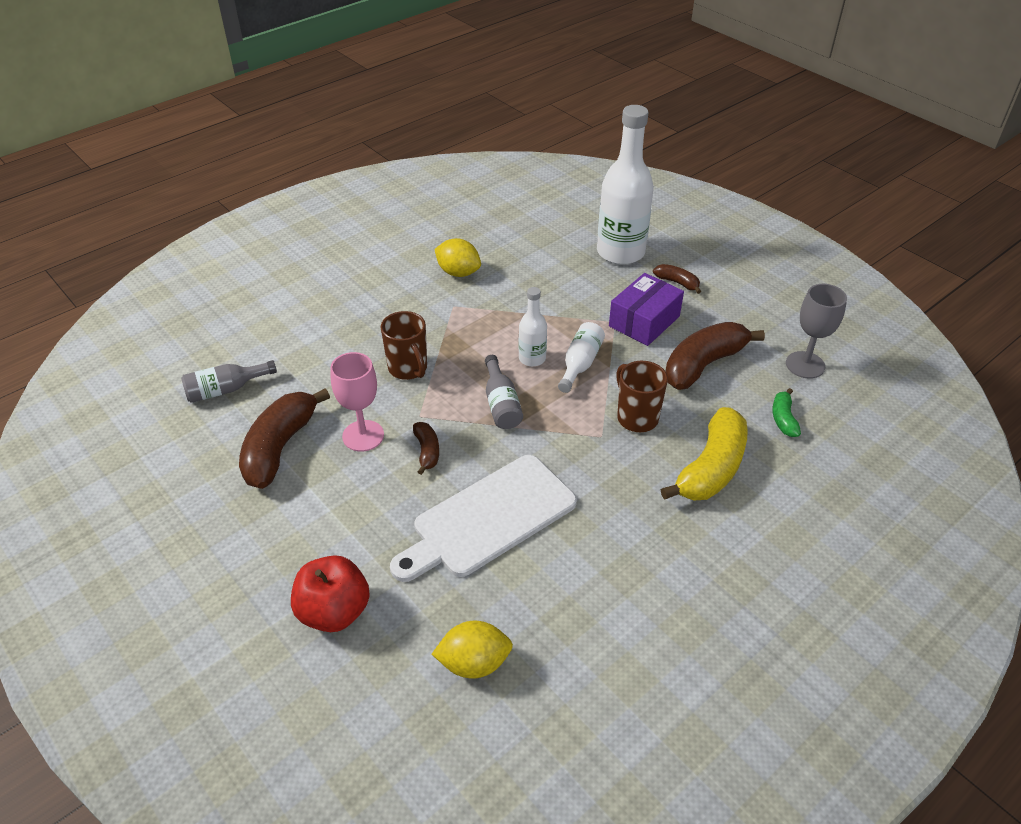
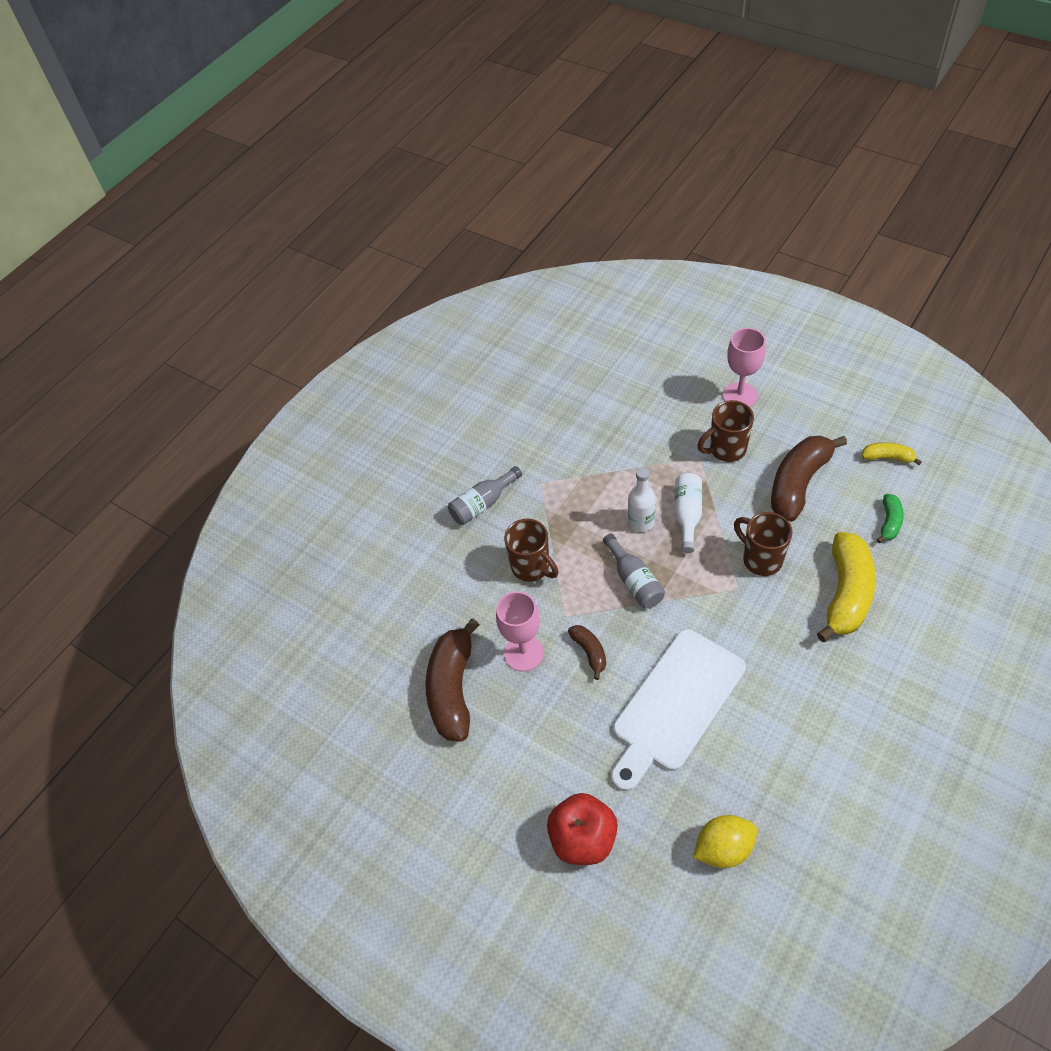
camera: 10 degrees left, 10 degrees up
(226, 389) = (370, 641): grey bottle -> grey bottle (483, 504)
(458, 272) = (528, 442): yellow lemon -> none
(620, 252) = (673, 374): white bottle -> none
(644, 321) = (726, 449): purple box -> brown mug
(677, 282) = (739, 396): brown banana -> pink goblet
(783, 419) = (889, 522): green banana -> green banana turned 150 degrees counterclockwise
(805, 365) = (888, 457): grey goblet -> yellow banana

